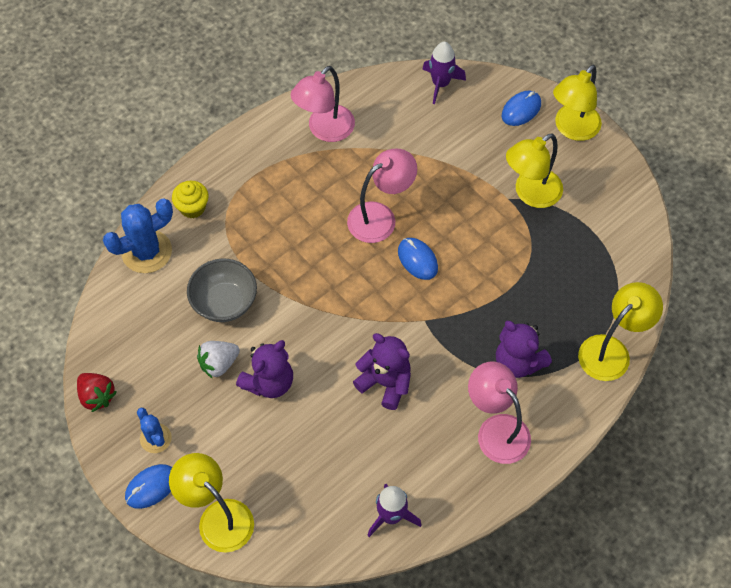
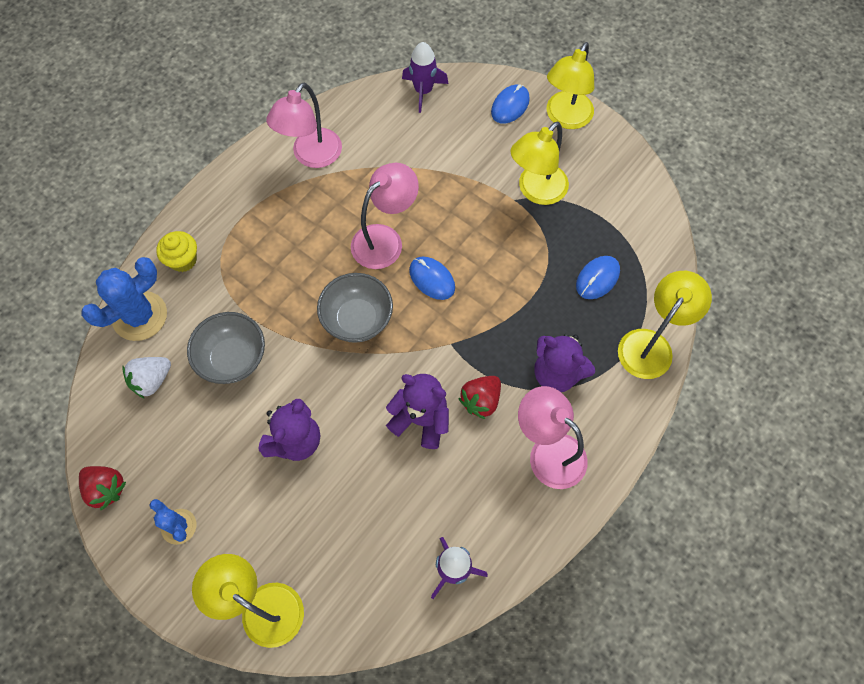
camera: 10 degrees left, 5 degrees up
(151, 487) = (181, 584): blue mouse -> blue mouse (597, 278)
(219, 364) = (237, 428): white strawberry -> white strawberry (152, 380)
(342, 285) = (357, 319): none -> grey bowl
(443, 375) = (481, 400): none -> red strawberry

